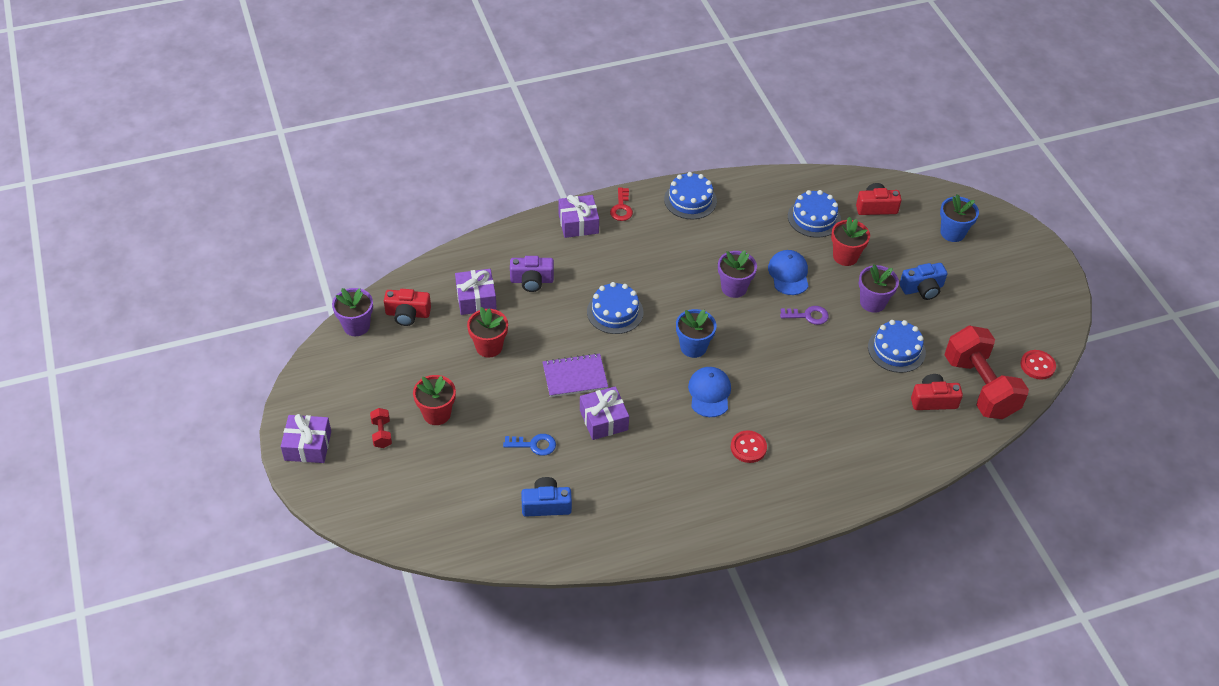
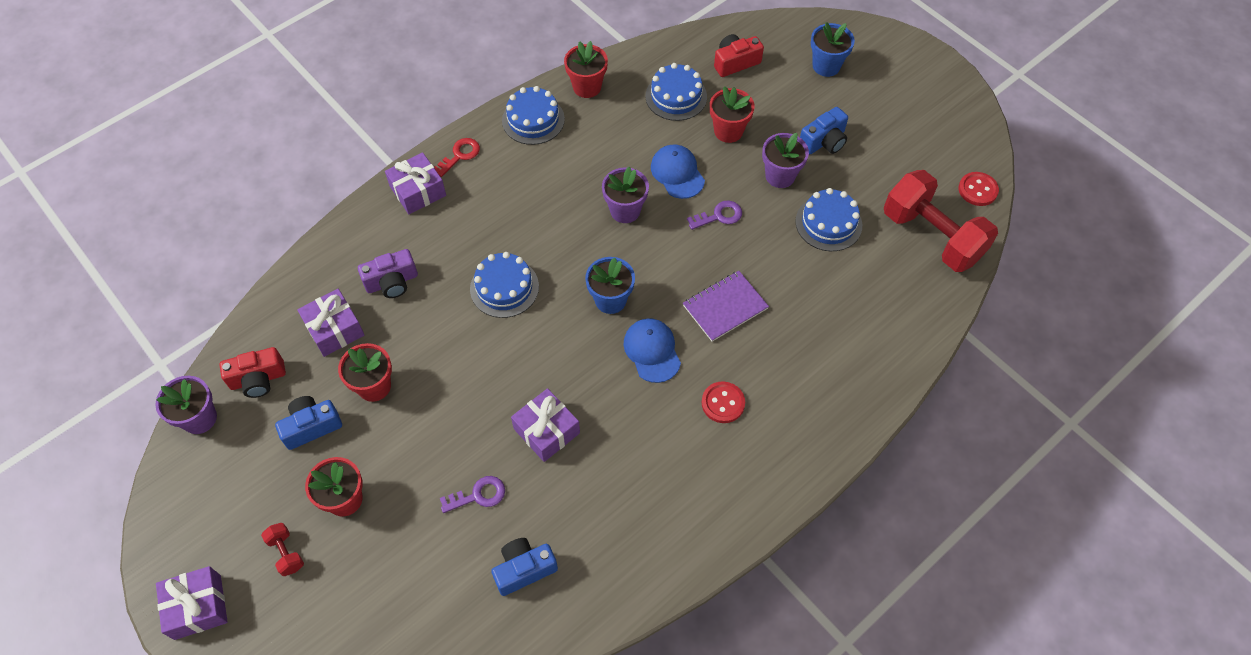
camera: 20 degrees left, 10 degrees up
(433, 358) = (311, 426): none -> blue camera
(534, 445) = (478, 495): blue key -> purple key
(575, 376) = (491, 387): purple notebook -> purple notebook (725, 307)
(621, 208) = (460, 155): red key -> red key turned 120 degrees counterclockwise
(744, 189) = (587, 87): none -> red flower pot
(933, 400) = (892, 270): red camera -> none

